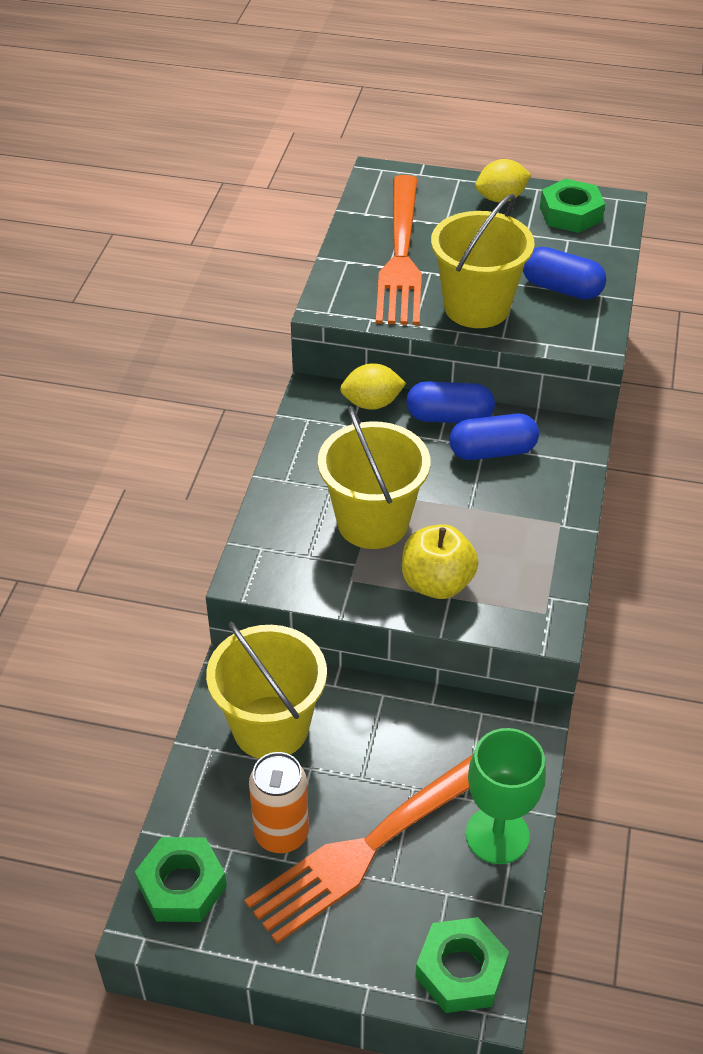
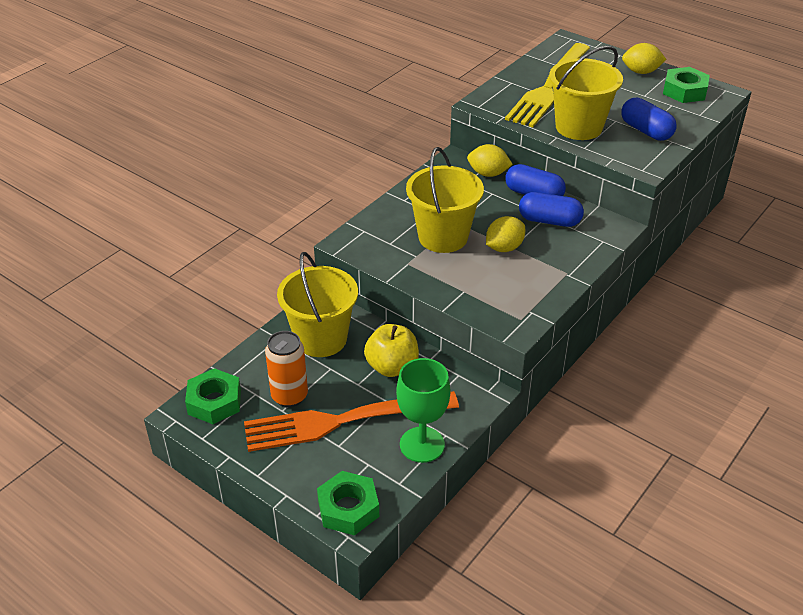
camera: 25 degrees right, 5 degrees down
(401, 257) = (548, 88): orange fork -> yellow fork
(437, 583) = (460, 281): yellow apple -> yellow apple (392, 367)
(460, 512) = (504, 248): none -> yellow lemon

